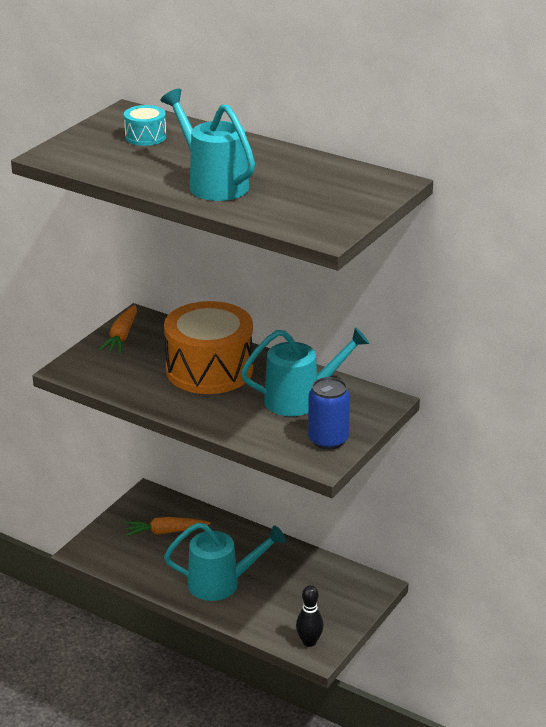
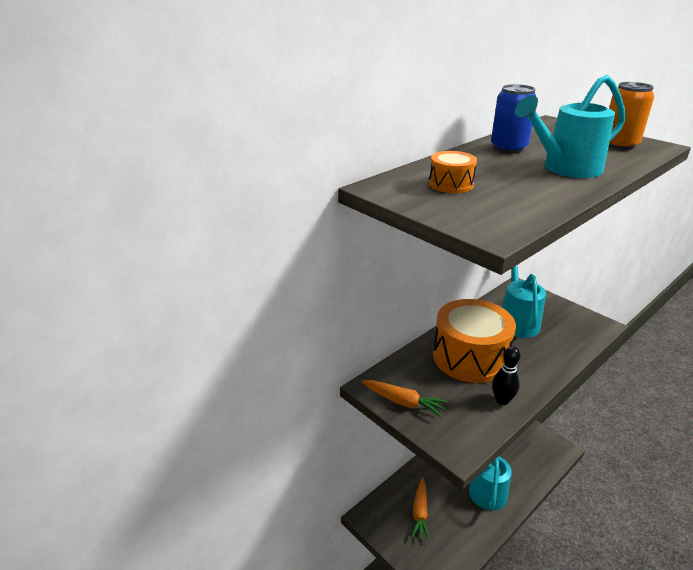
camera: 75 degrees left, 0 degrees up
(145, 137) = (451, 184): turquoise drum -> orange drum
(309, 642) = (551, 451): black bowling pin -> black bowling pin (502, 400)
(316, 214) = (619, 144): none -> orange can
(328, 440) = (571, 317): blue can -> blue can (508, 148)

